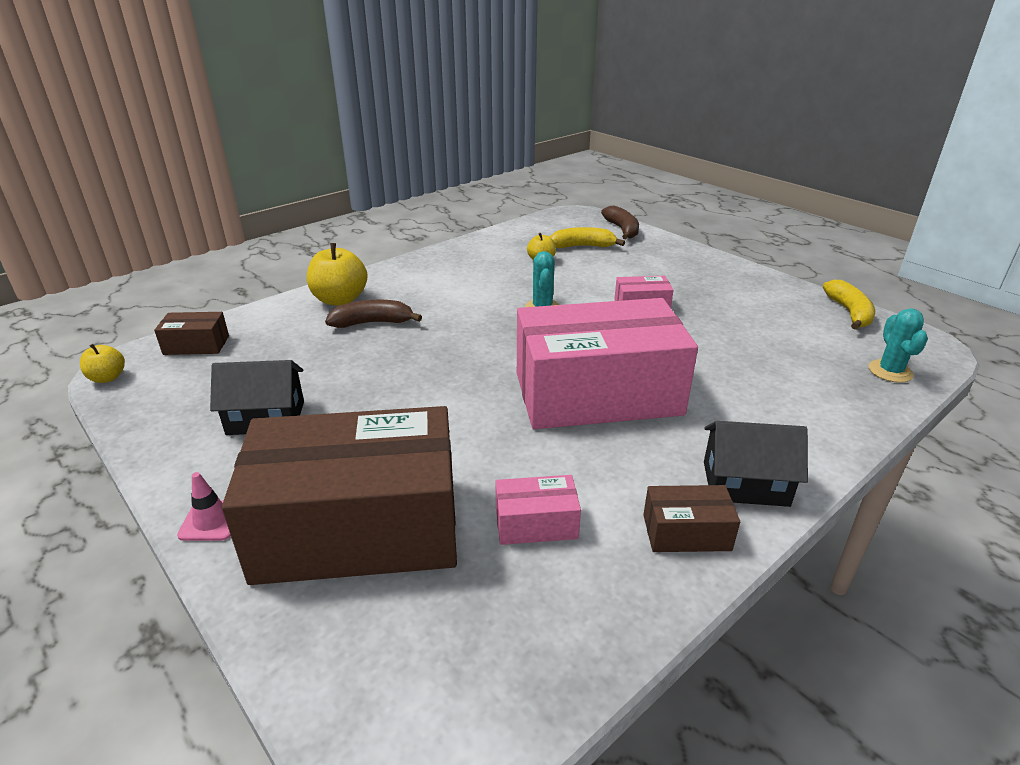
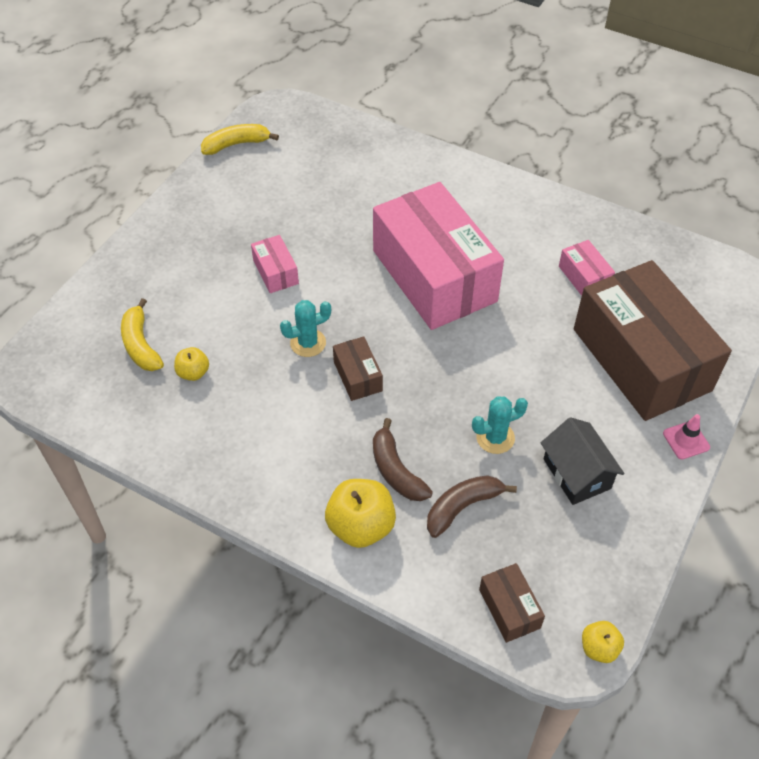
camera: 110 degrees left, 20 degrees up
(622, 230) = (77, 318): brown banana -> brown banana (462, 507)
(686, 532) = (550, 213): brown box -> brown box (358, 376)
(745, 483) = (493, 193): black house -> none
(890, 371) = (326, 128): turquoise cactus -> turquoise cactus (495, 438)

